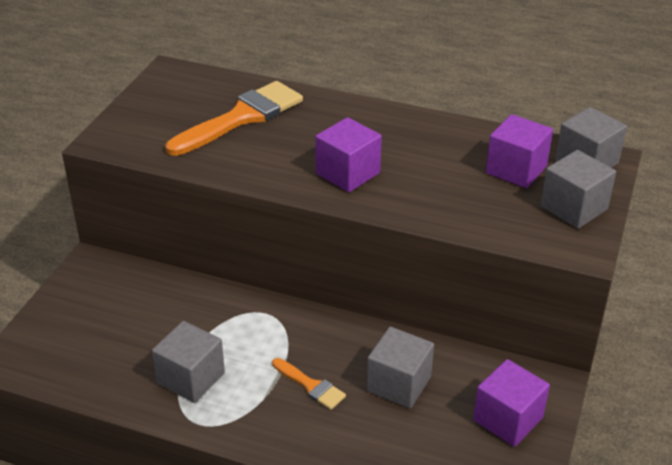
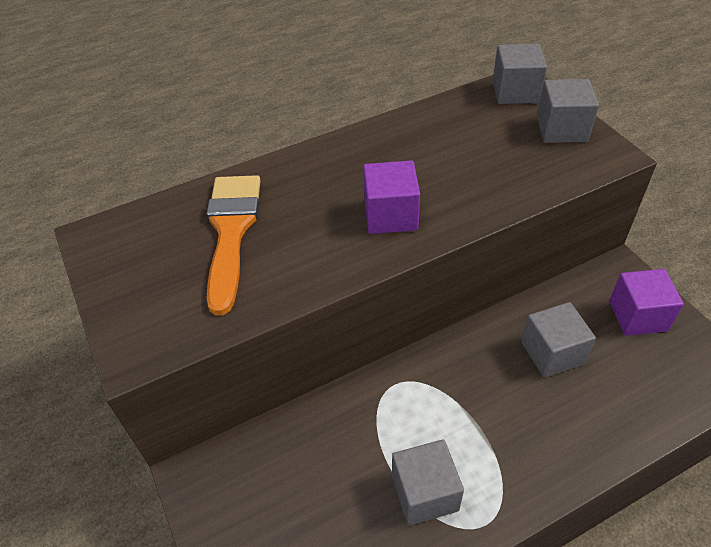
camera: 45 degrees left, 10 degrees up
(310, 386) = (507, 410): orange brush -> none
(516, 170) = (487, 127): purple cube -> none

